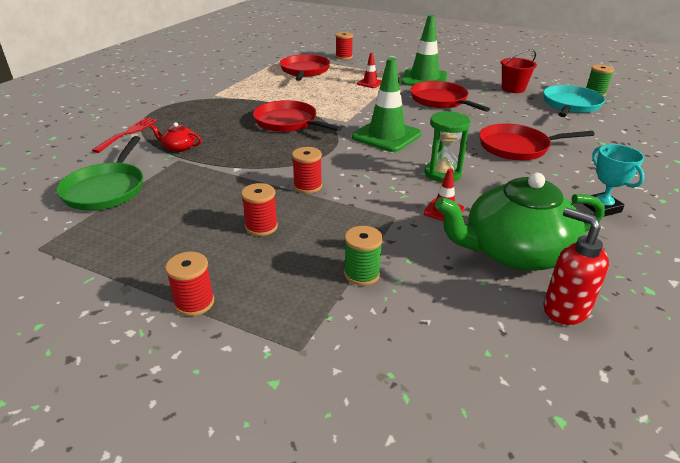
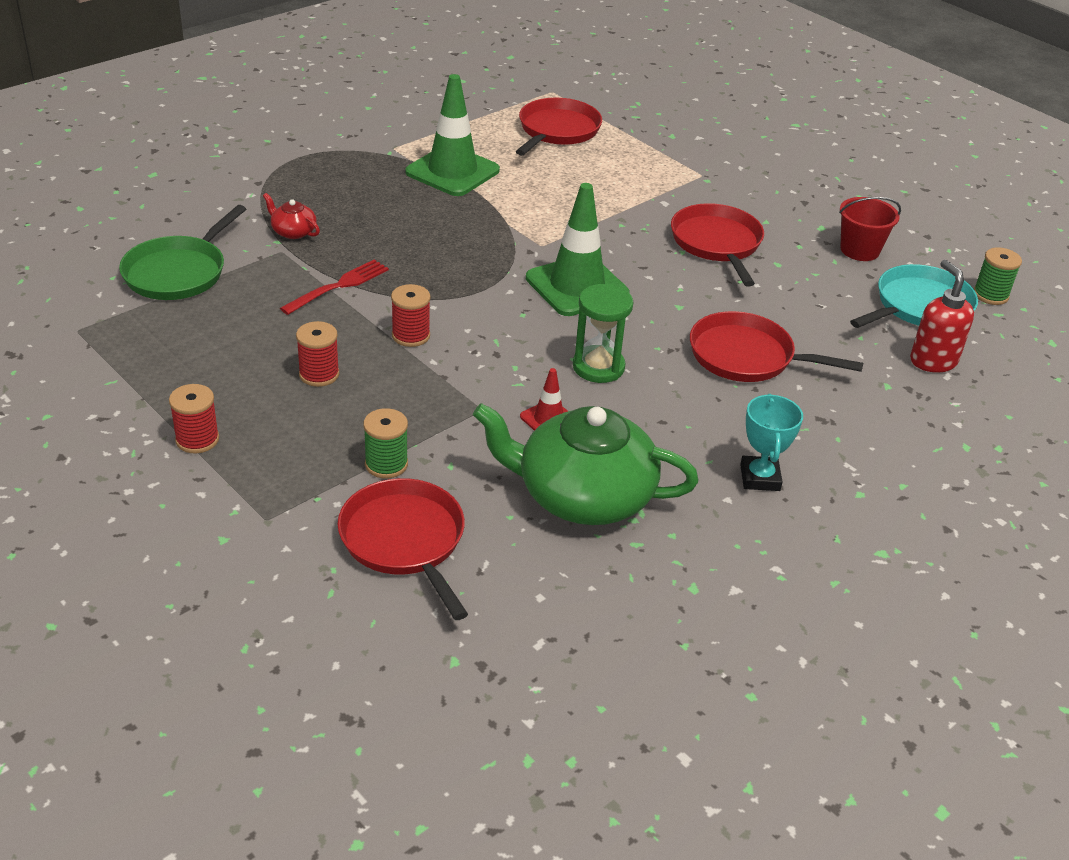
camera: 20 degrees right, 5 degrees up
(128, 133) = (243, 191): red fork -> red fork (338, 286)
(288, 122) = (460, 226): red pan -> red pan (405, 540)
(344, 57) = (643, 114): red spool -> none
(370, 83) = (638, 181): red traffic cone -> none
(424, 79) = (732, 194): green traffic cone -> green traffic cone (452, 171)
(564, 309) = (570, 573): red soap dispenser -> red soap dispenser (932, 361)

